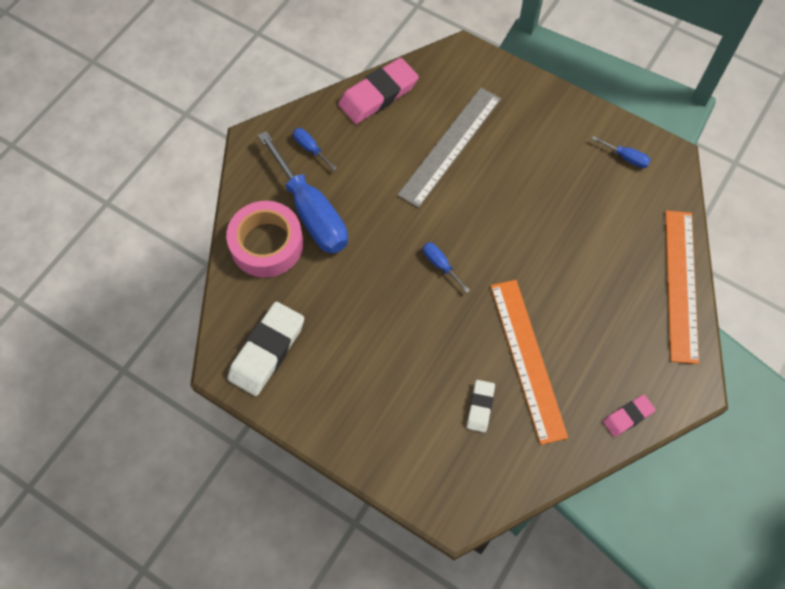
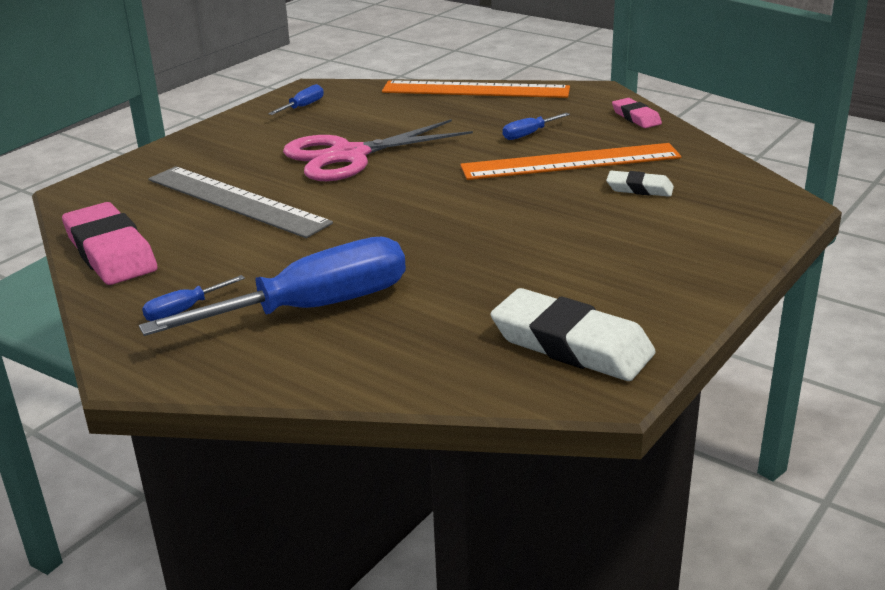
camera: 85 degrees left, 35 degrees down
(267, 244) = (365, 349): pink tape -> none
(440, 265) = (430, 209): blue screwdriver -> blue screwdriver (528, 134)
(530, 203) = (349, 155): none -> pink scissors

